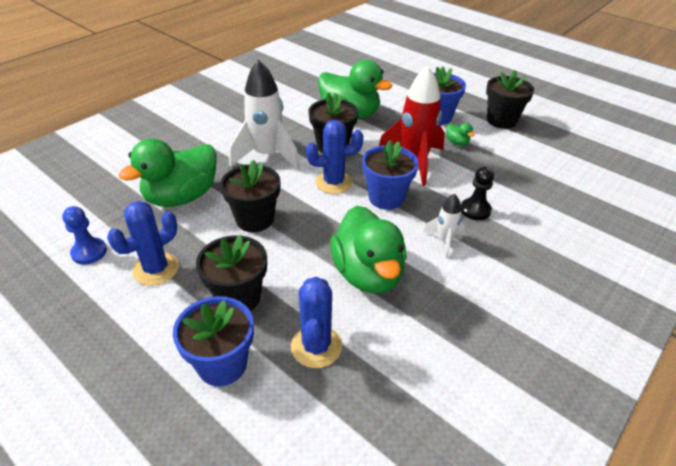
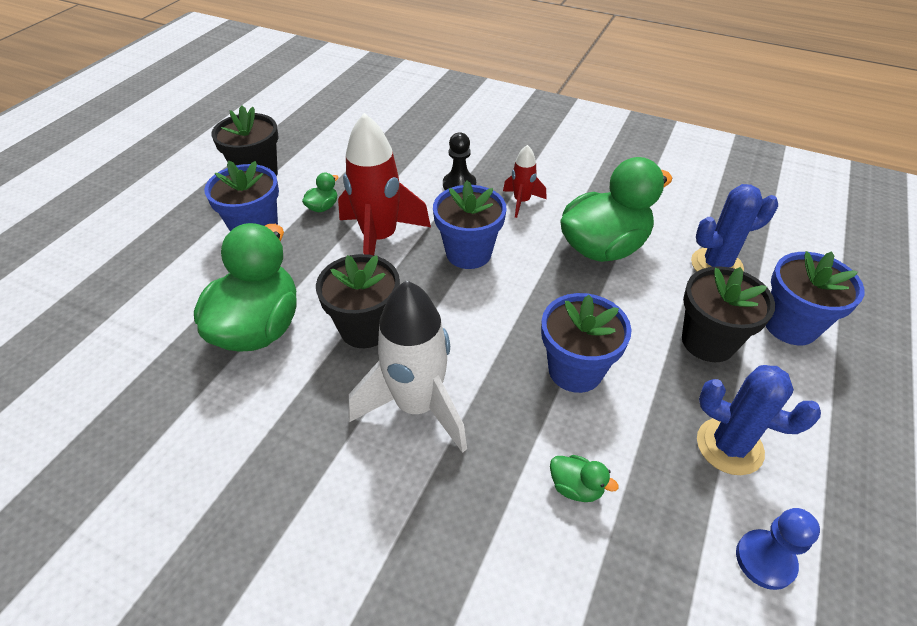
camera: 105 degrees left, 5 degrees up
(181, 197) = (576, 487): green duck -> green duck, size x0.40
(255, 219) = (575, 370): black flower pot -> blue flower pot
(334, 182) = (457, 307): blue cactus -> none
(444, 241) = (521, 202): white rocket -> red rocket

